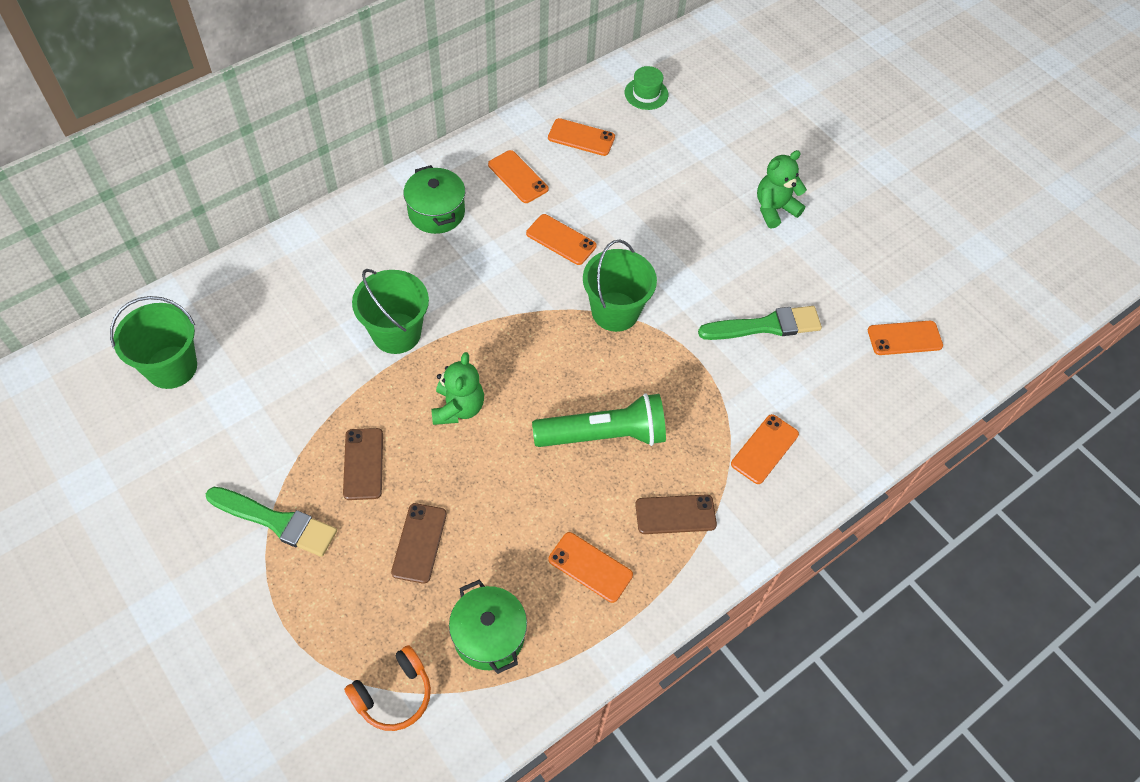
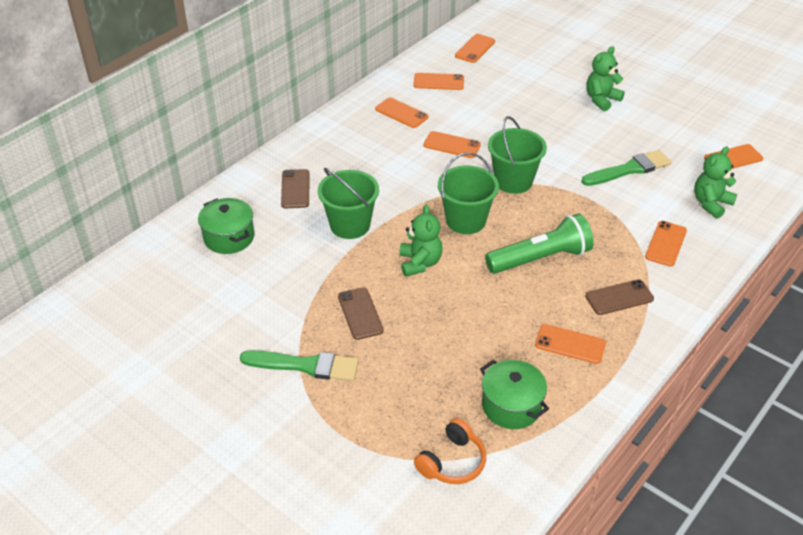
camera: 10 degrees left, 15 degrees down
(171, 367) = (175, 281): green bucket -> green bucket (466, 220)
(419, 543) = (428, 356): brown phone -> brown phone (295, 189)
(436, 212) = (348, 145): green pot -> green pot (229, 237)
(646, 94) = (475, 49): green hat -> orange phone
(846, 401) = (711, 203): none -> green teddy bear

